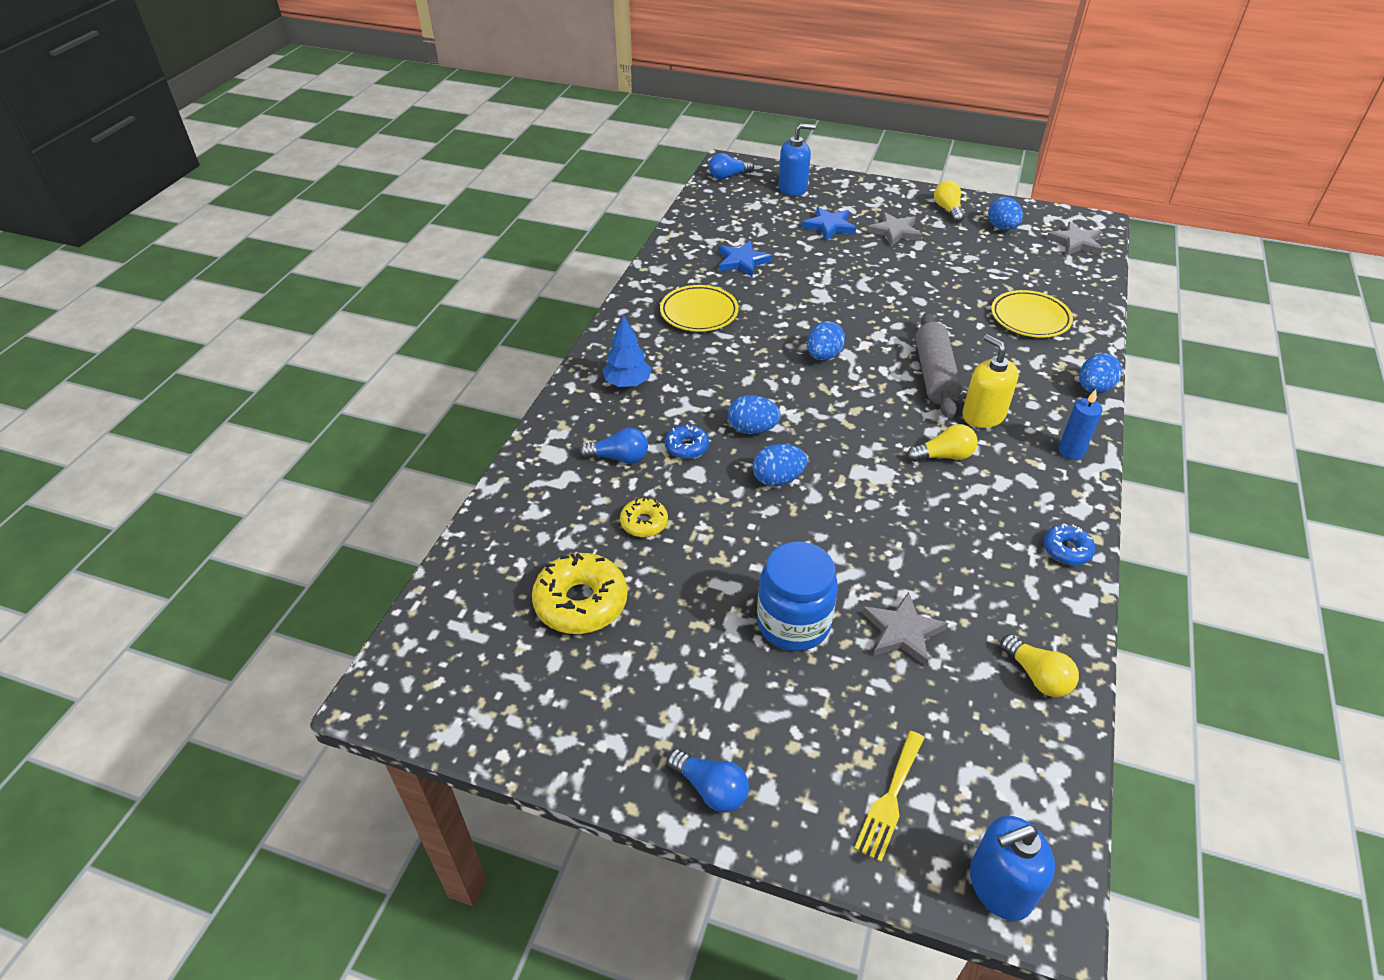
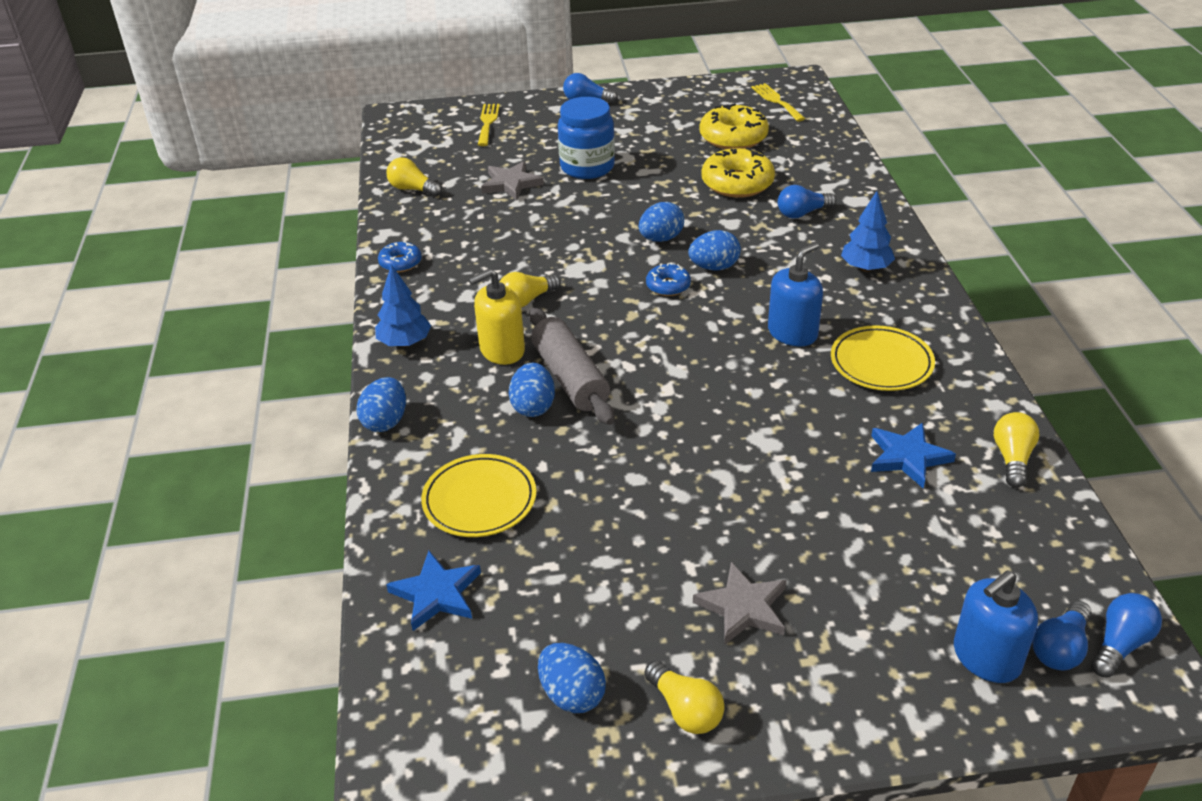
camera: 155 degrees right, 5 degrees down
(460, 654) = (776, 101): none -> yellow fork
(644, 523) = (737, 183): yellow donut -> yellow donut, size x1.82
(684, 244) = (1012, 458): none -> yellow light bulb
(686, 447) = (757, 237): blue donut -> blue donut (668, 286)
(756, 182) = (1060, 648): none -> blue light bulb
(823, 356) = (702, 359): blue egg -> blue egg (533, 407)
(829, 226) = (850, 579): blue star -> blue star (436, 594)
(983, 415) = (502, 350): yellow soap dispenser -> yellow soap dispenser turned 120 degrees clockwise
(1000, 886) = (419, 114): blue soap dispenser -> blue soap dispenser (792, 333)
(1071, 451) = (405, 343): blue candle -> blue tree
(1075, 242) = (434, 704): grey star -> none

